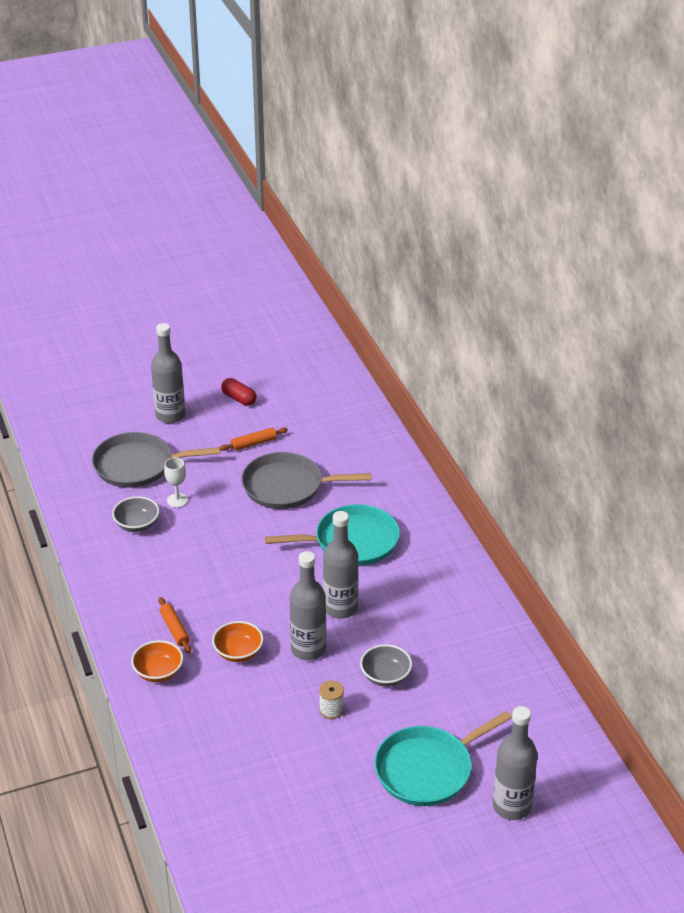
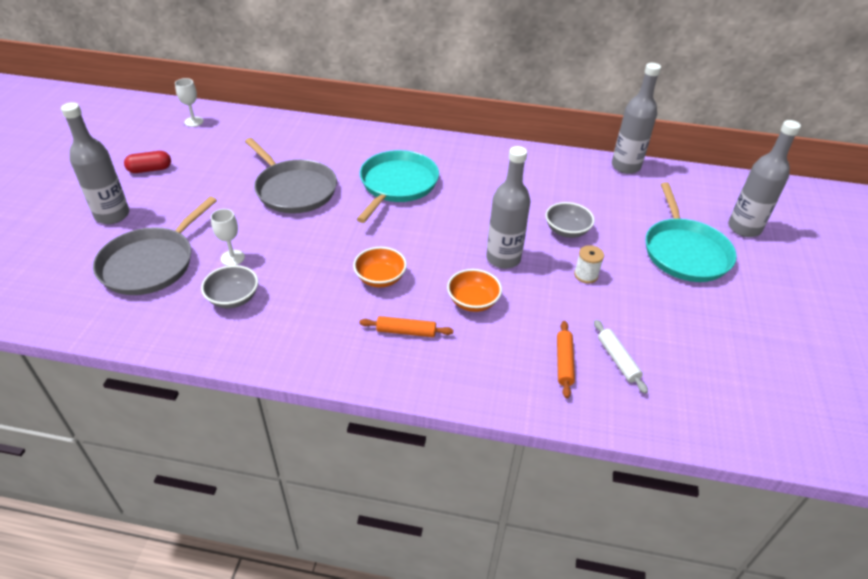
camera: 60 degrees left, 5 degrees up
(158, 672) = (456, 368): orange bowl -> orange bowl (380, 278)
(239, 763) = (617, 360): none -> white rolling pin
(254, 443) = (217, 185): orange rolling pin -> orange rolling pin (564, 362)
(287, 486) = (294, 189): grey pan -> grey pan turned 75 degrees counterclockwise
(324, 380) = (194, 122): none -> white goblet
(340, 608) = (469, 221): grey bottle -> grey bottle (625, 166)

